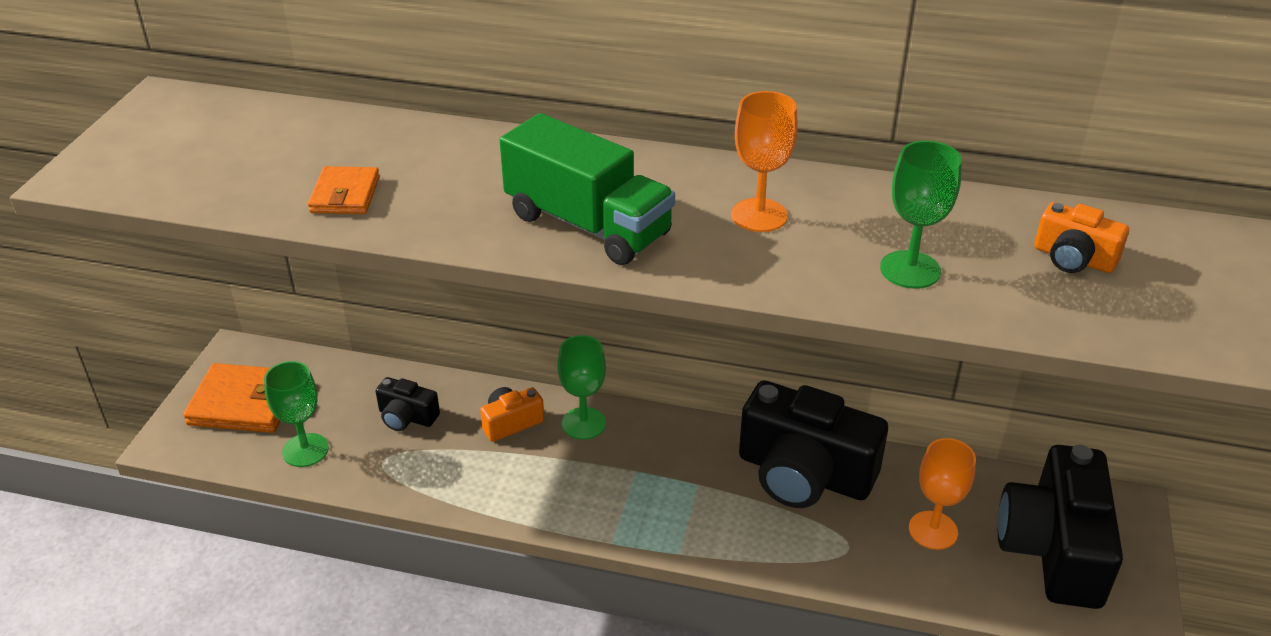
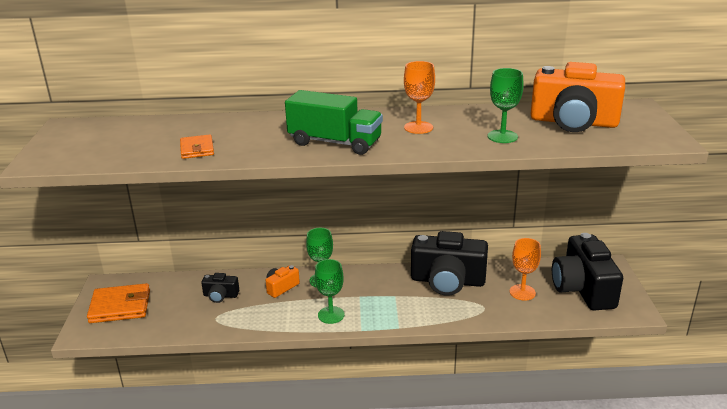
camera: 15 degrees left, 10 degrees down
(305, 450) = (167, 322): green goblet -> green goblet (331, 315)
(1073, 258) = (573, 122): orange camera -> orange camera, size x2.17

